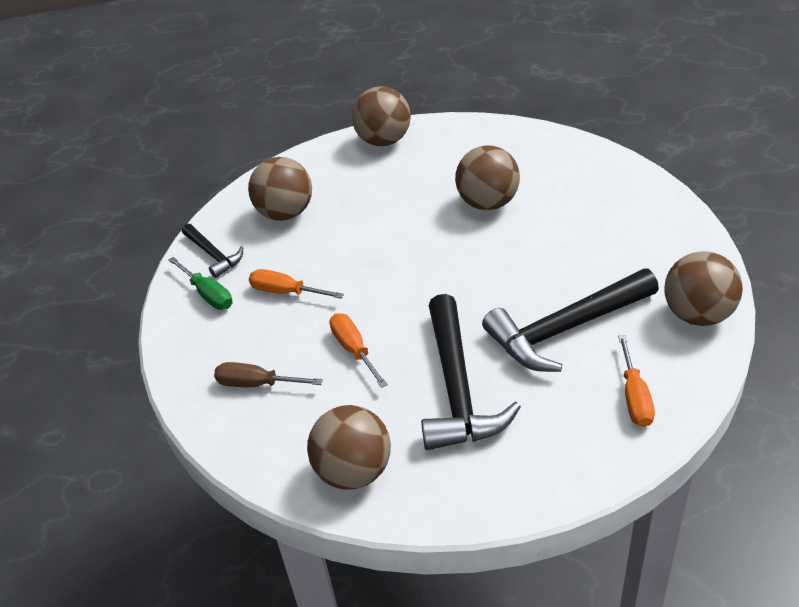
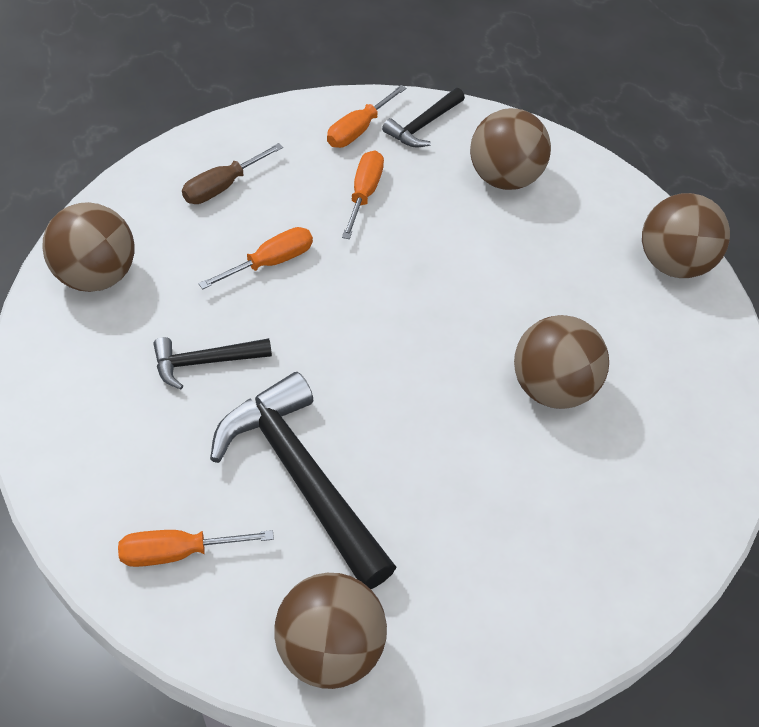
camera: 75 degrees right, 10 degrees up
(208, 294) = (359, 130): green screwdriver -> orange screwdriver
(257, 384) = (223, 186): brown screwdriver -> brown screwdriver turned 135 degrees counterclockwise
(457, 389) = (205, 362): black hammer -> black hammer, size x0.52

